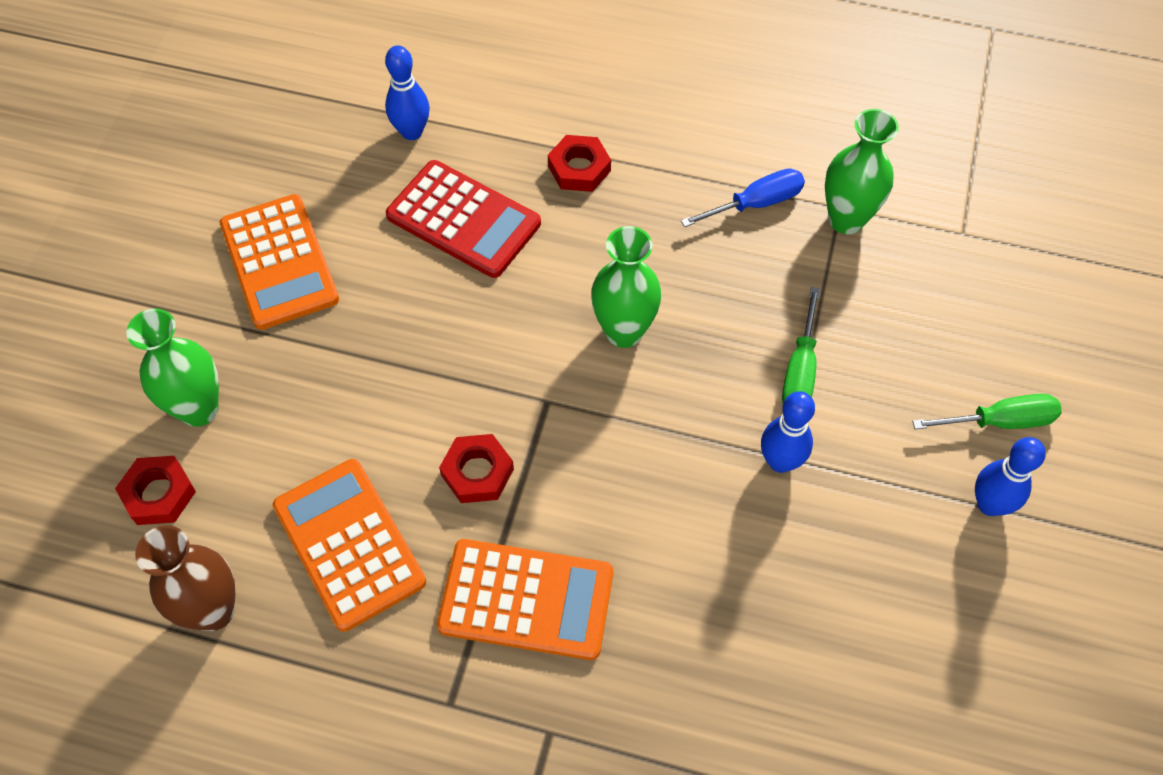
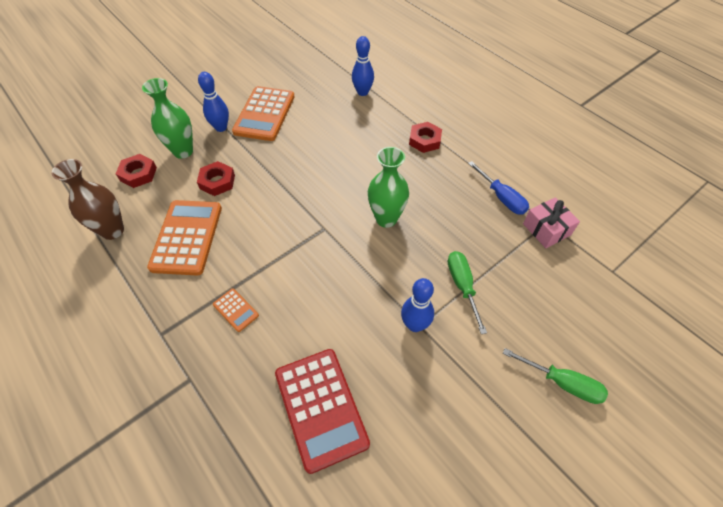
camera: 35 degrees right, 5 degrees down
(463, 220) = (354, 135): red calculator -> red calculator (321, 408)
(477, 472) = (266, 240): red nut -> red nut (217, 182)
(526, 600) = (236, 310): orange calculator -> orange calculator, size x0.45
(755, 204) = (501, 197): blue screwdriver -> blue screwdriver turned 45 degrees clockwise
(800, 369) = (462, 286): green screwdriver -> green screwdriver turned 120 degrees clockwise
(846, 220) = (546, 229): green vase -> pink gift
(989, 504) = (520, 425): blue bowling pin -> blue bowling pin (221, 128)

